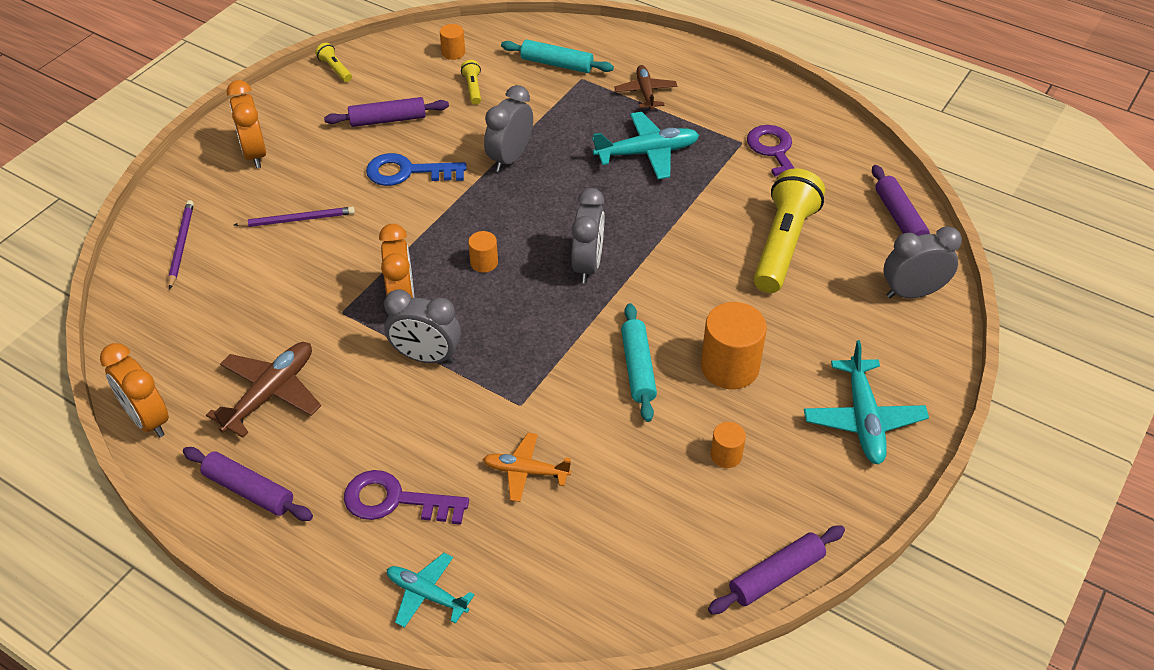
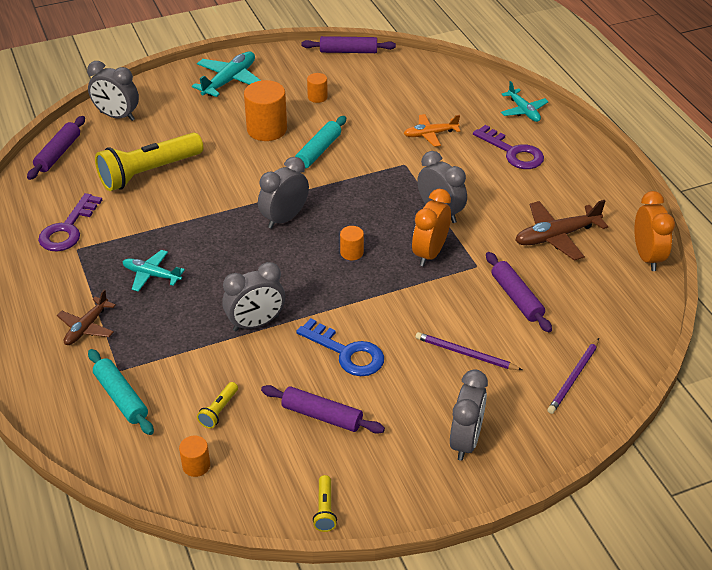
camera: 145 degrees left, 5 degrees down
(249, 490) = (596, 191): purple rolling pin -> purple rolling pin (516, 298)
(255, 154) = (465, 441): orange clock -> grey clock
(525, 471) = (430, 134): orange plane -> orange plane turned 120 degrees clockwise
(647, 153) = (151, 275): turquoise plane -> turquoise plane, size x0.65

